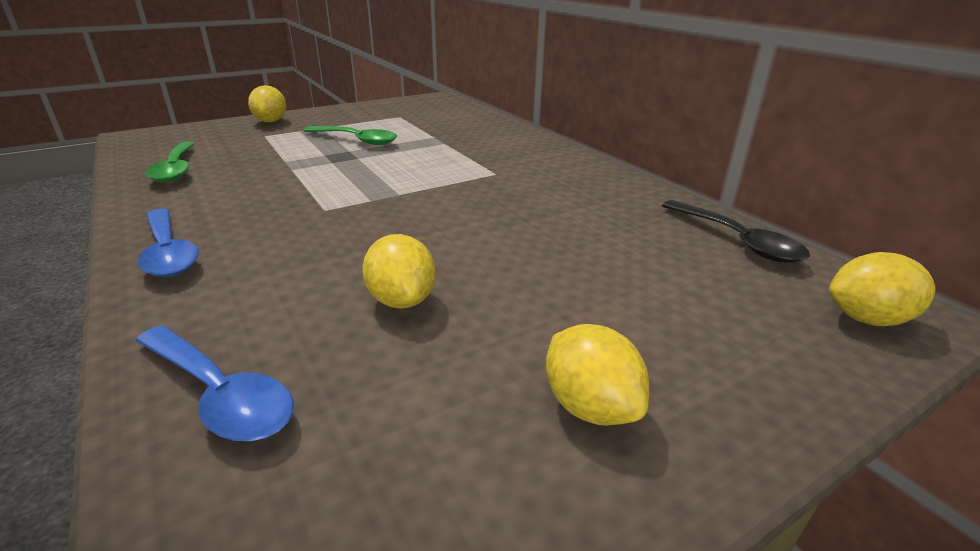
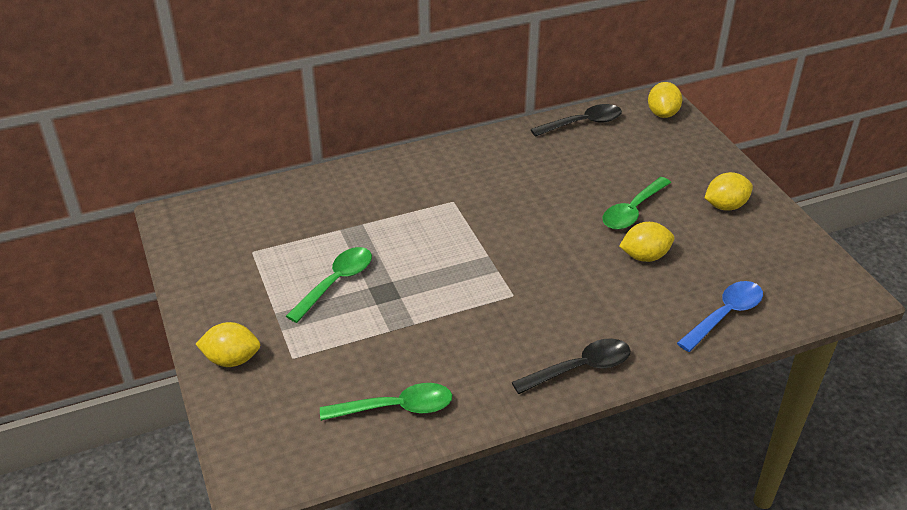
camera: 80 degrees left, 10 degrees up
(168, 252) = (580, 368): blue spoon -> black spoon
(522, 287) = (632, 211): none -> green spoon

